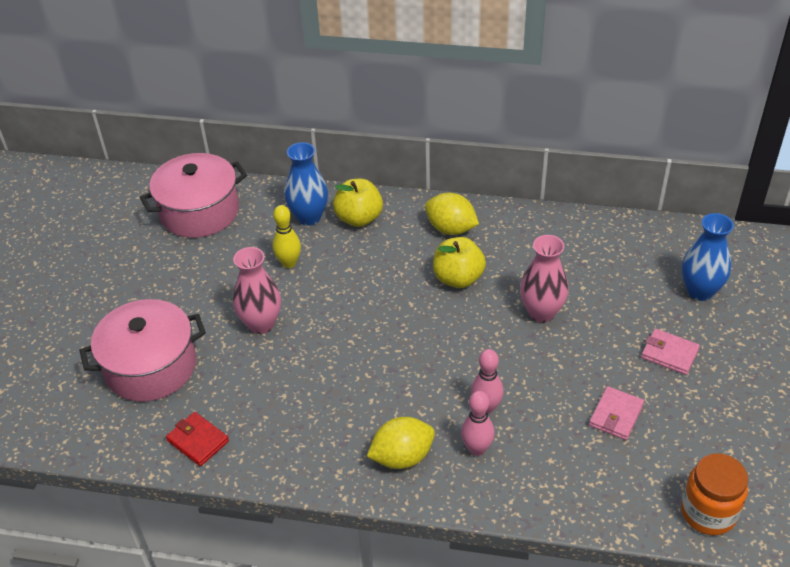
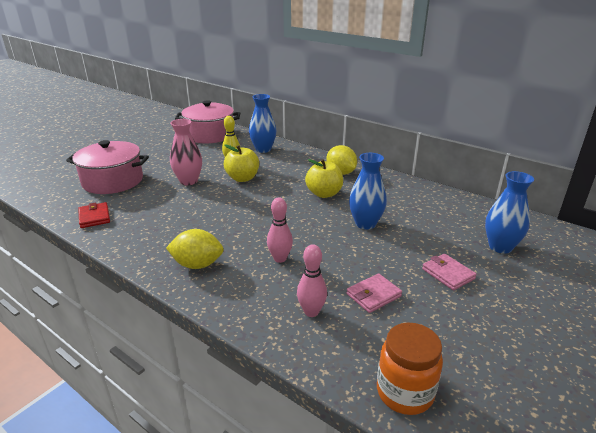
camera: 25 degrees right, 15 degrees down
(359, 218) = (290, 156): yellow apple -> yellow apple (242, 178)
(477, 449) = (251, 278): pink bowling pin -> pink bowling pin (311, 312)
(541, 312) = (365, 224): pink vase -> blue vase

